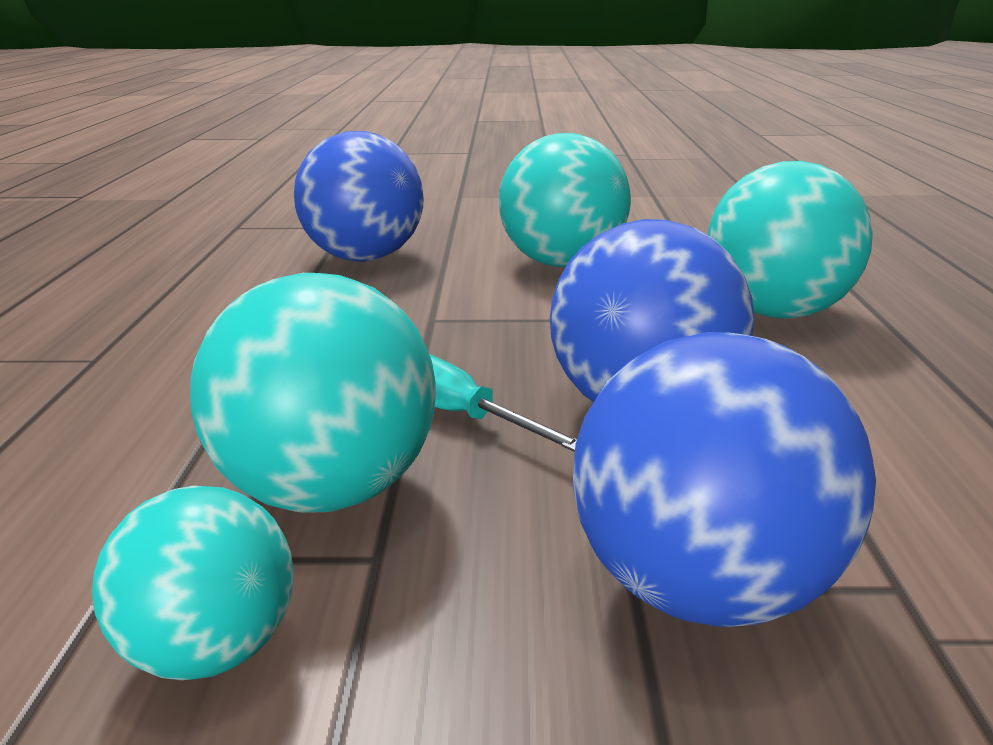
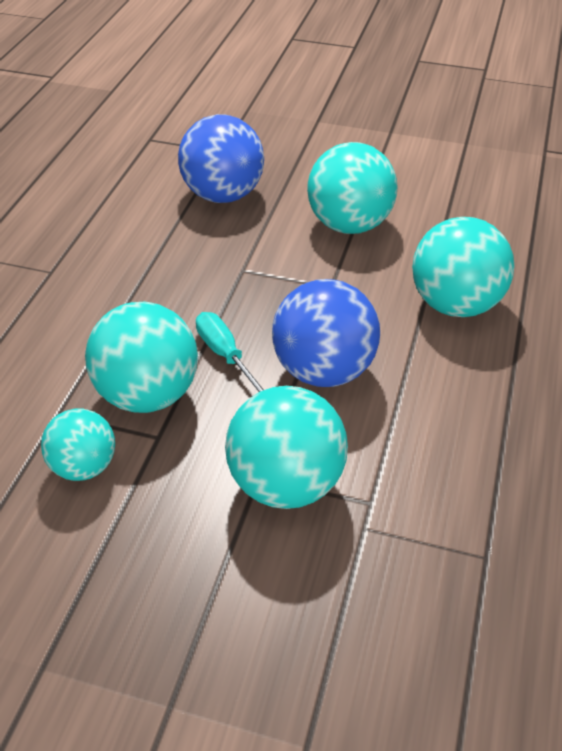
camera: 15 degrees right, 20 degrees up
(702, 588) = (286, 483): blue ball -> turquoise ball

